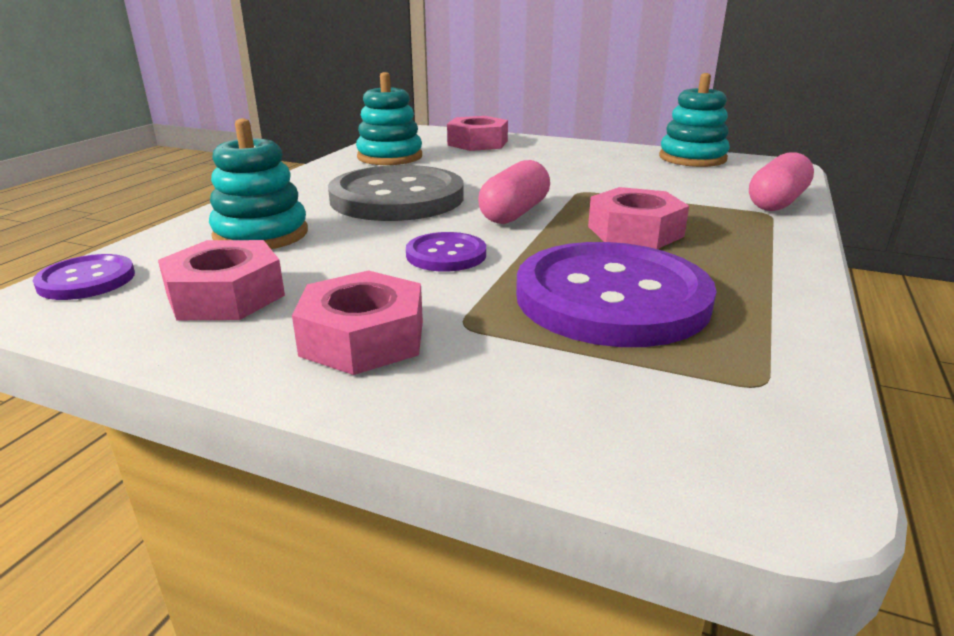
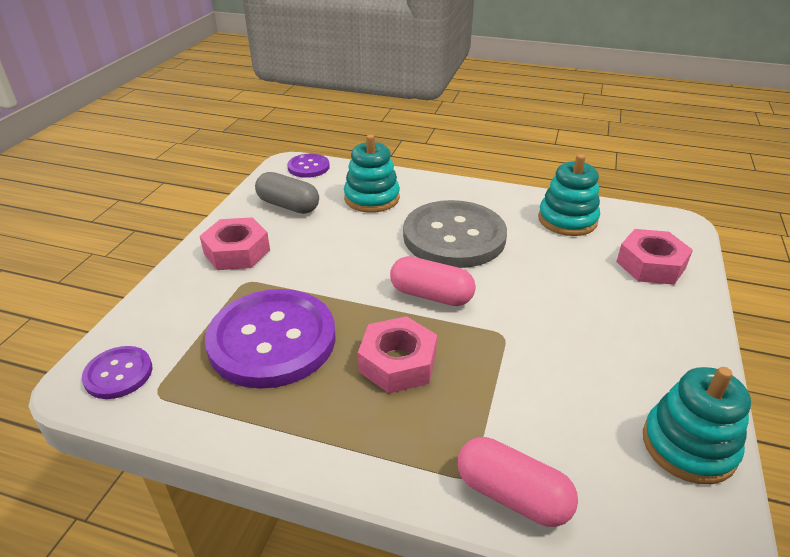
camera: 85 degrees right, 10 degrees up
(226, 295) = (288, 205): pink nut -> grey capsule
(446, 255) = (343, 268): purple button -> purple button (118, 374)

